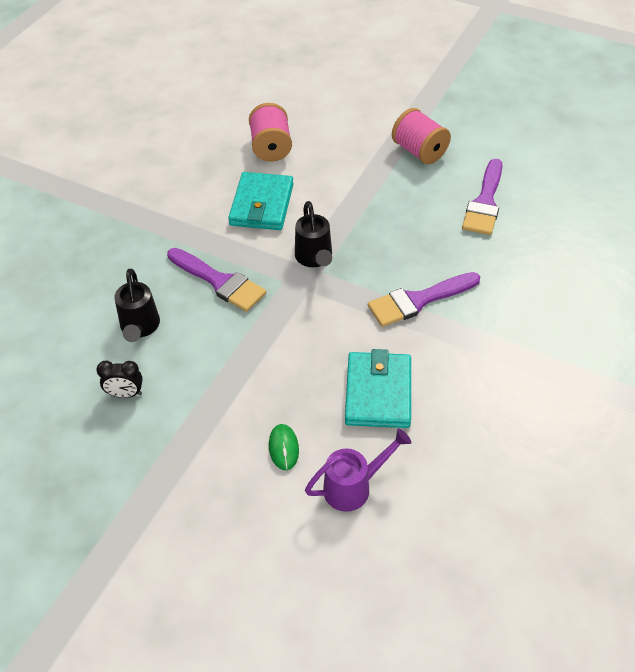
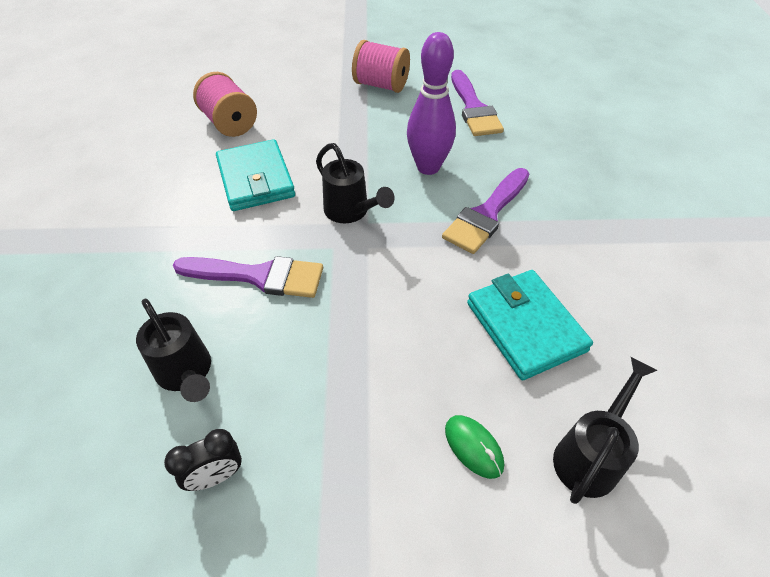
camera: 30 degrees left, 0 degrees up
(354, 487) = (590, 455): purple watering can -> black watering can
(402, 243) = (428, 167): none -> purple bowling pin

